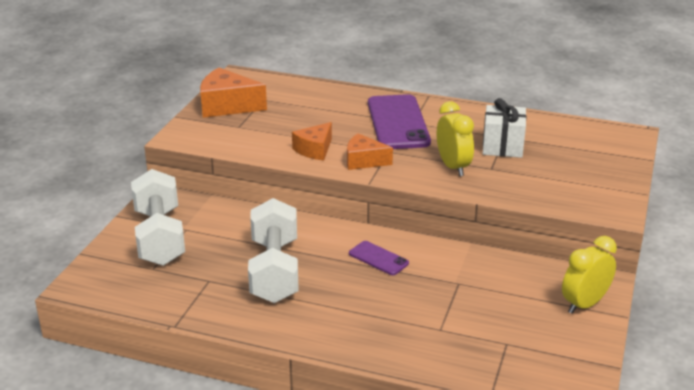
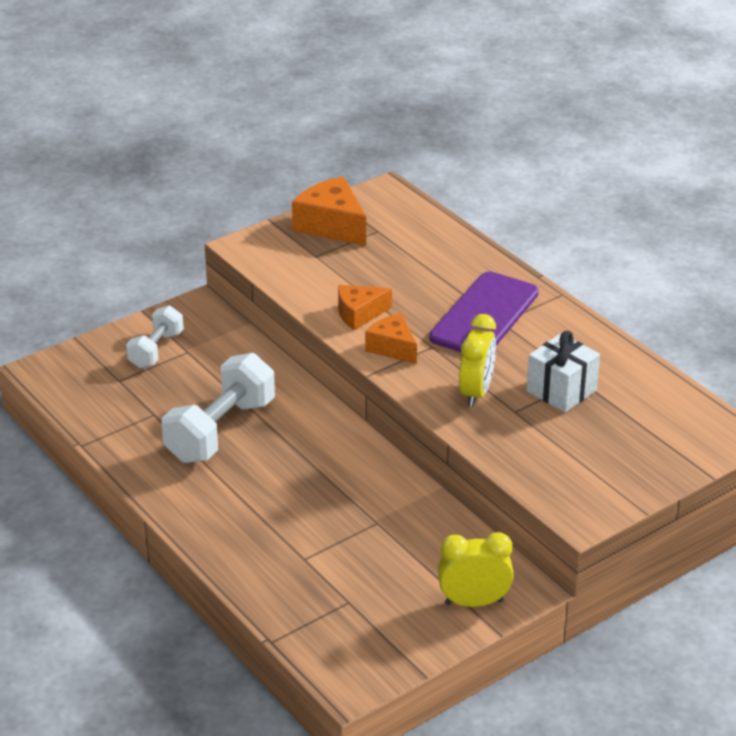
camera: 35 degrees right, 5 degrees up
(160, 237) = (156, 350): white dumbbell -> white dumbbell, size x0.59
(378, 258) = (330, 462): purple phone -> none

